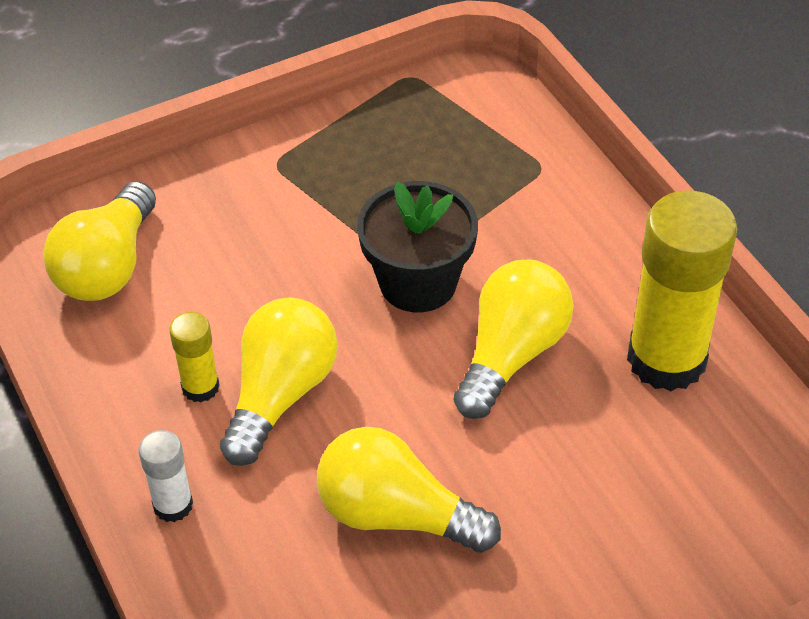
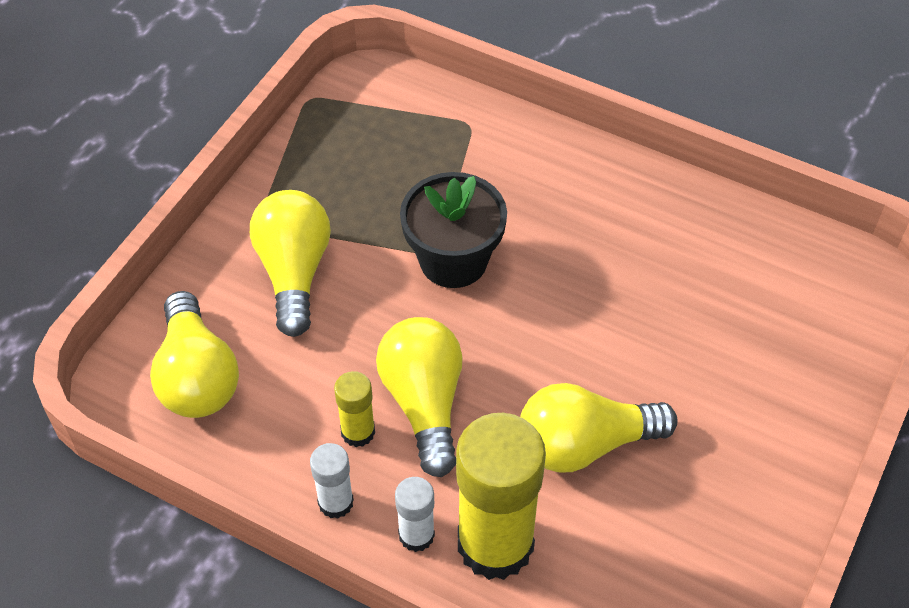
camera: 35 degrees left, 5 degrees up
(129, 436) = (336, 502): none -> white glue stick
(511, 354) = (565, 279): yellow light bulb -> yellow light bulb (294, 272)
(666, 359) = (672, 225): yellow glue stick -> yellow glue stick (495, 544)

